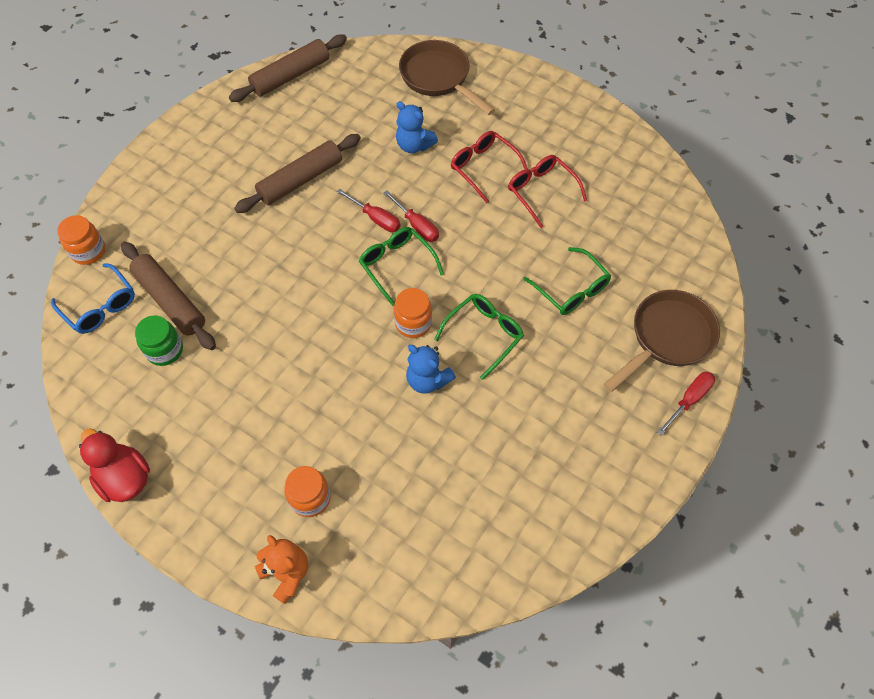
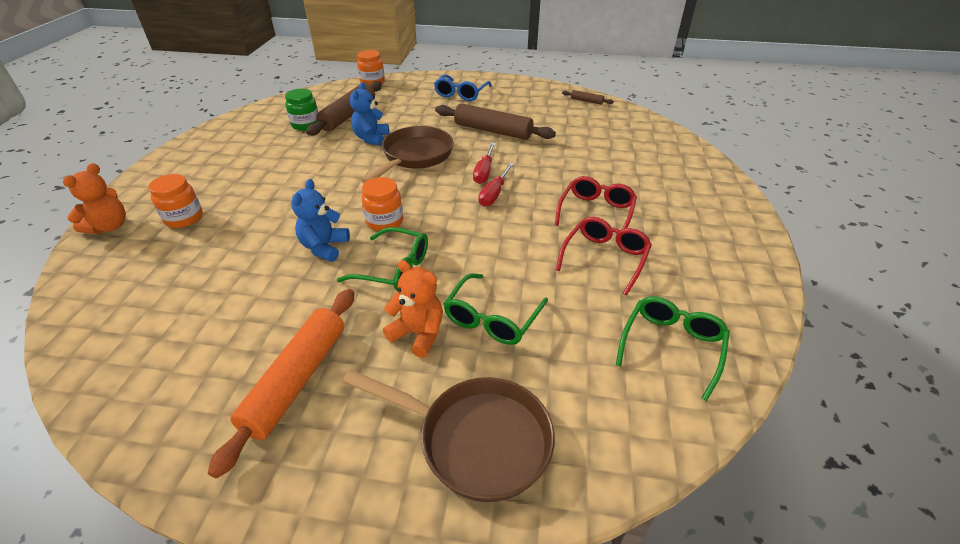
camera: 65 degrees right, 20 degrees down
(100, 306) = (331, 96): blue glasses -> blue glasses (461, 94)
(125, 478) = (196, 140): red duck -> none
(291, 76) = (586, 101): brown rolling pin -> brown rolling pin, size x0.45
(397, 265) = (442, 196): green glasses -> green glasses (671, 346)
(414, 145) = (580, 169): blue teddy bear -> blue teddy bear (371, 138)
(438, 78) = (669, 160): brown pan -> brown pan (415, 157)
(566, 340) = (418, 334): none -> orange teddy bear
(577, 429) = (296, 380): none -> orange rolling pin
(689, 400) = (380, 500): red screwdriver -> none

